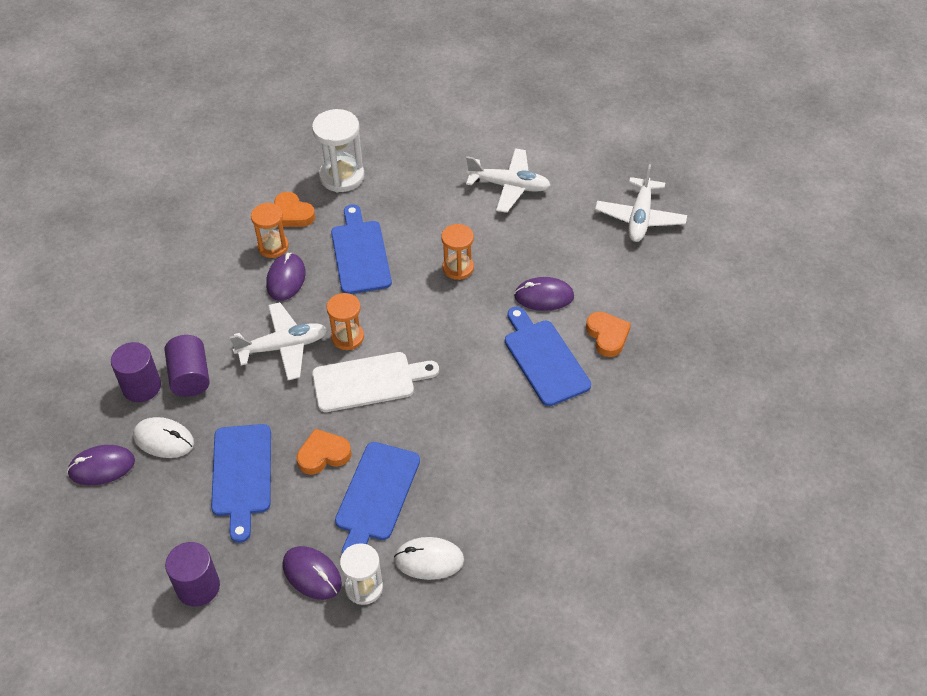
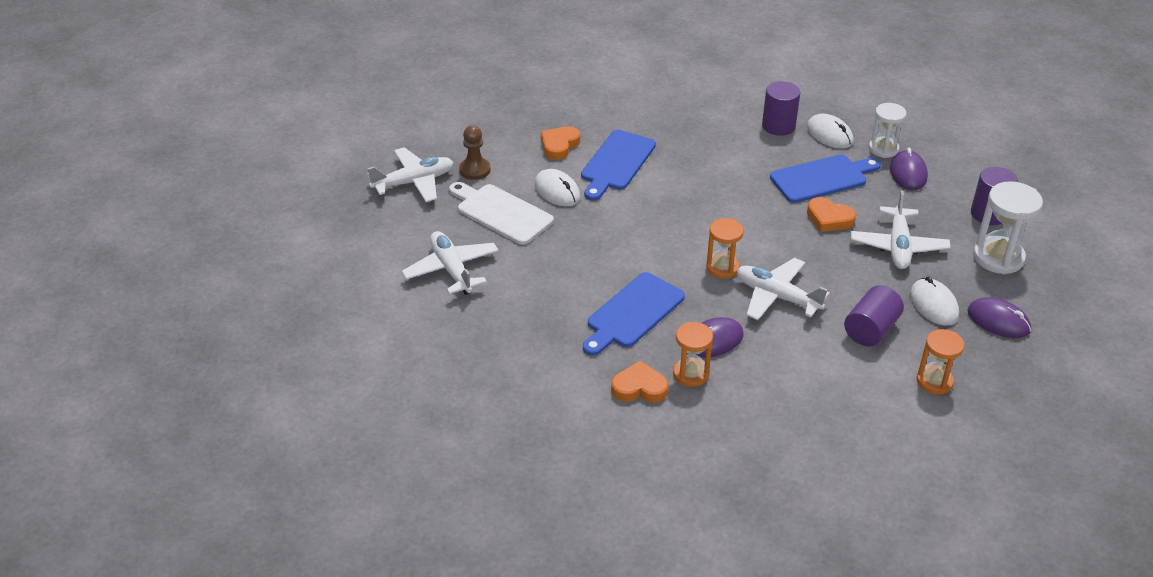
camera: 130 degrees left, 10 degrees down
(141, 387) = (917, 351): purple cylinder -> purple cylinder (778, 126)
(242, 475) = (898, 246): blue cutting board -> white plane
(292, 214) = (639, 387): orange heart -> orange heart turned 90 degrees counterclockwise
(342, 176) = (555, 385): white hourglass -> white hourglass (998, 257)
(369, 381) = (745, 233): white cutting board -> white cutting board (501, 213)
(458, 268) = (581, 249): orange hourglass -> orange hourglass (934, 381)
(544, 296) = (557, 191): purple mouse -> white mouse
(622, 261) = (475, 170): none -> brown pawn

